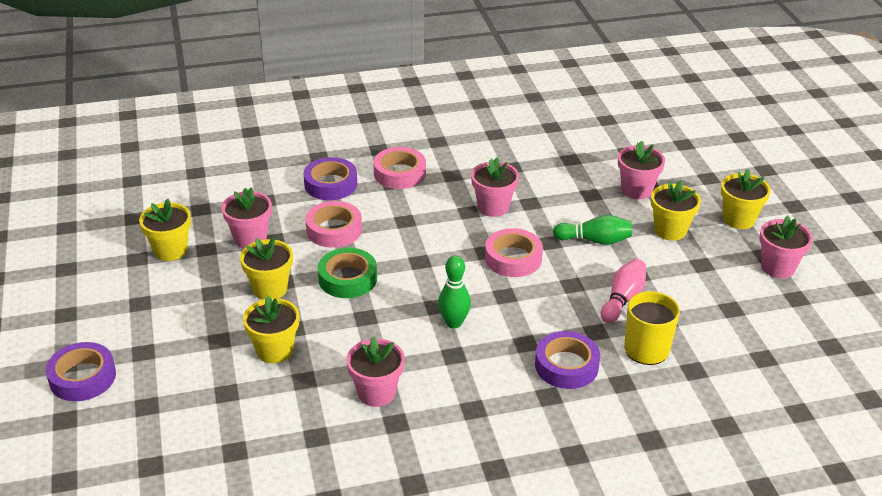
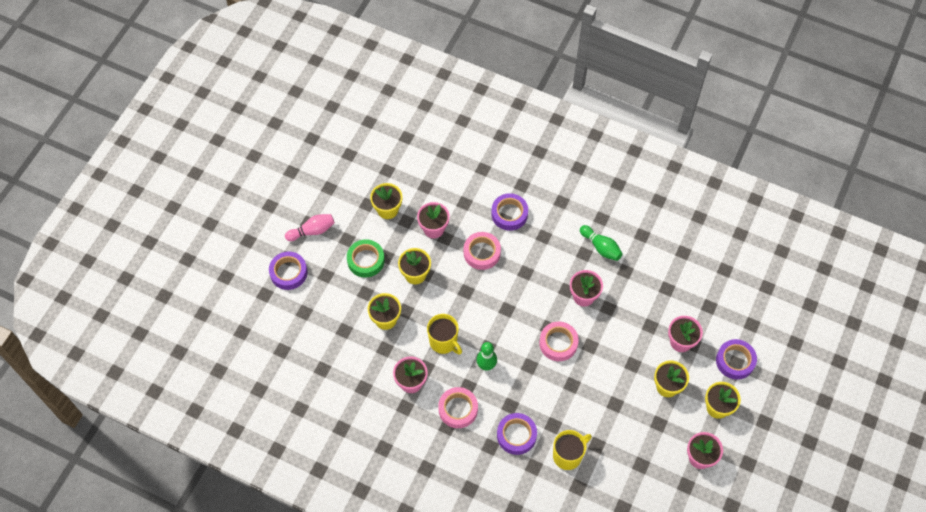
camera: 40 degrees right, 25 degrees up
(347, 279) = (459, 295): green tape -> green tape (366, 260)
(375, 330) = (443, 342): none -> yellow mug
(399, 173) = (555, 231): pink tape -> pink tape (458, 409)
(595, 240) = (616, 363): green bowling pin -> green bowling pin (601, 247)
(623, 299) = (589, 415): pink bowling pin -> pink bowling pin (312, 231)
(706, 177) = (735, 361): none -> purple tape

